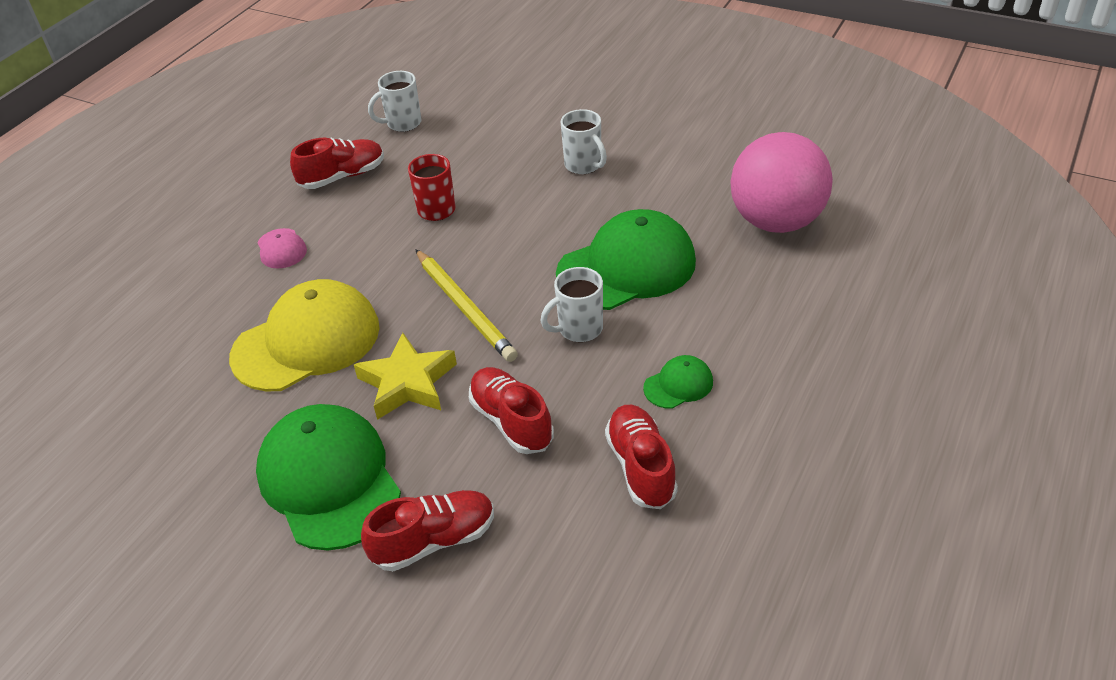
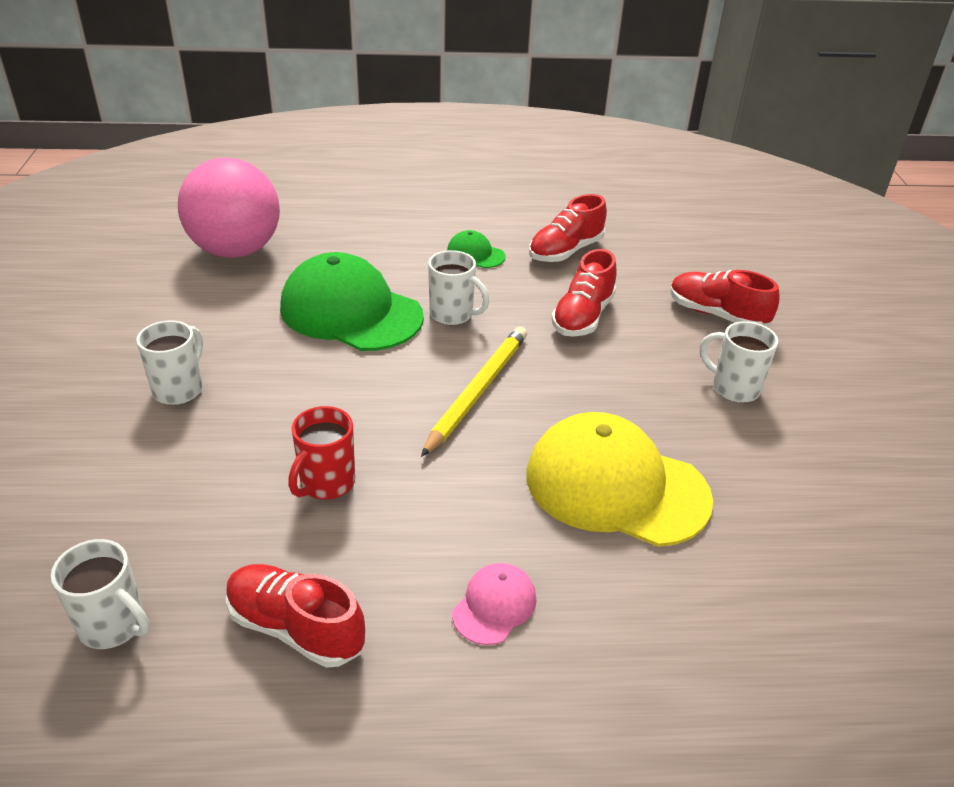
camera: 125 degrees left, 5 degrees down
(329, 479) = (733, 388): green cap -> white mug
(407, 383) = (599, 388): yellow star -> none

